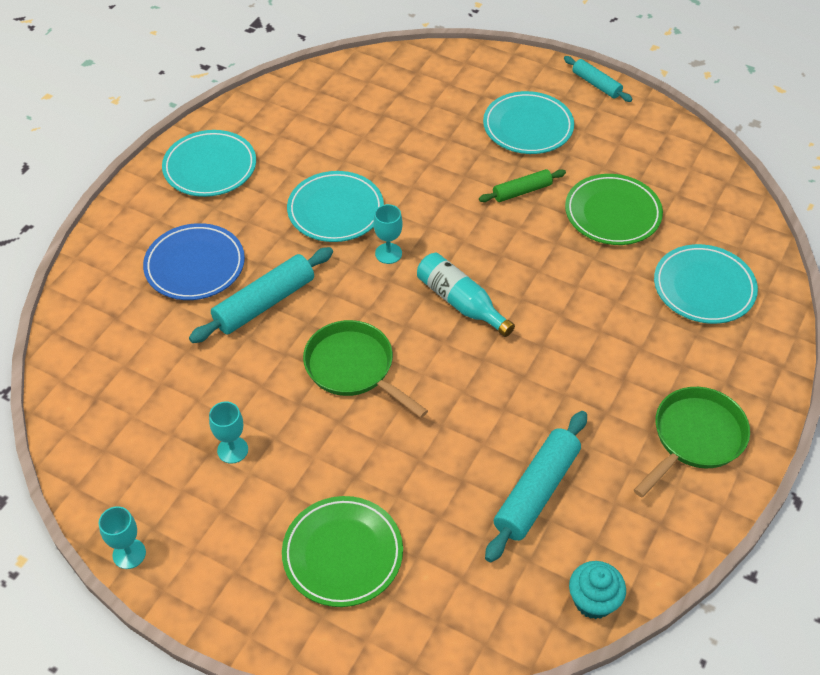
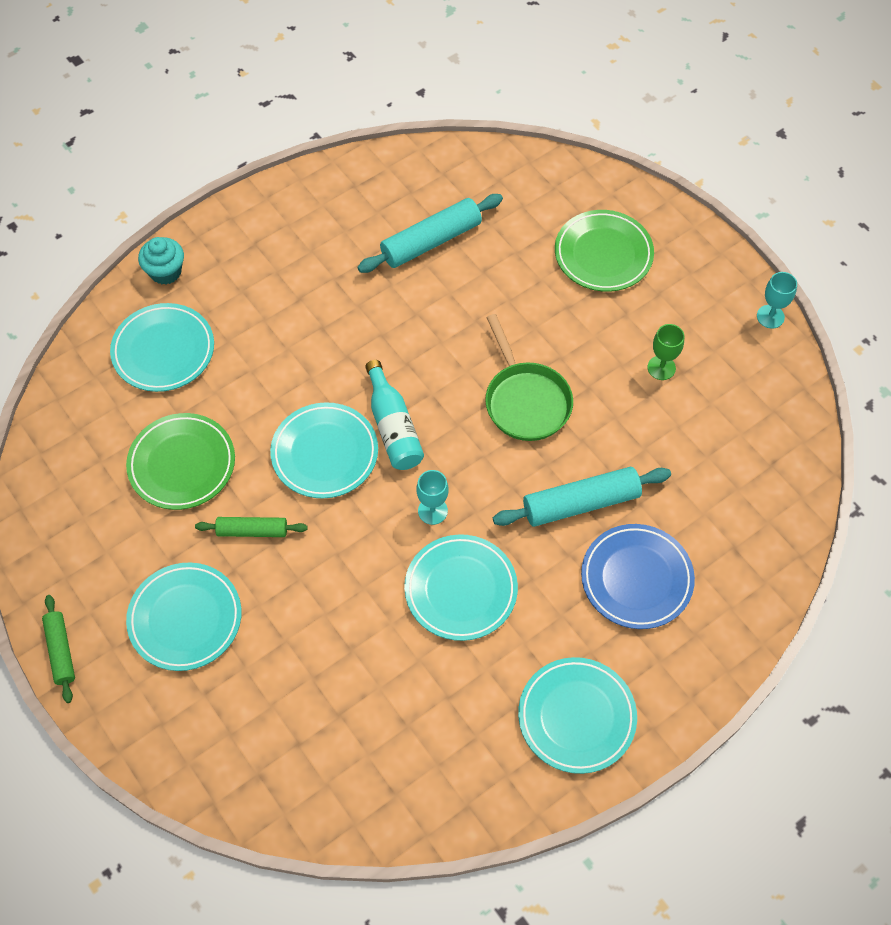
camera: 155 degrees left, 10 degrees up
(232, 450) = (661, 368): turquoise goblet -> green goblet
(505, 262) = (325, 453): none -> turquoise plate
(593, 601) = (438, 158): turquoise cupcake -> turquoise cupcake (165, 272)
(596, 84) = (61, 651): turquoise rolling pin -> green rolling pin
(695, 438) = (280, 232): green pan -> none

